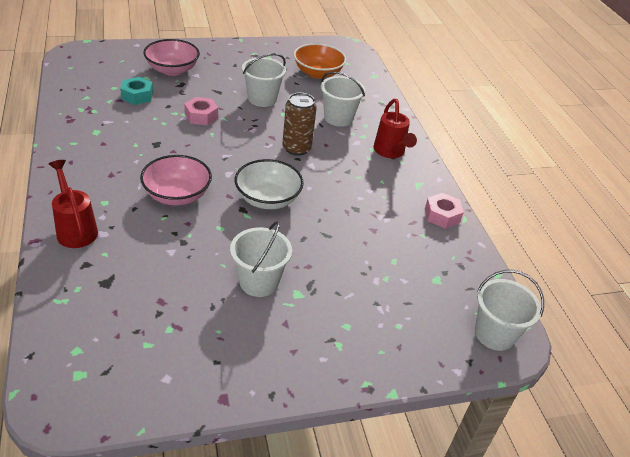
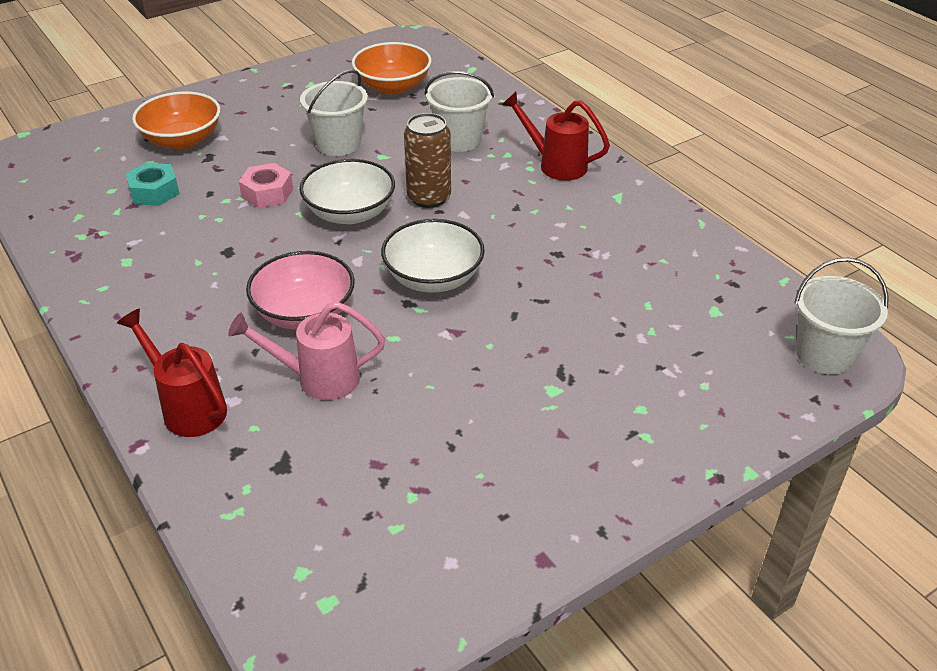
camera: 15 degrees left, 0 degrees up
(160, 237) = (318, 379): none -> pink watering can
(172, 70) = (182, 140): pink bowl -> orange bowl
(242, 143) = (350, 213): none -> white bowl
(259, 282) = (492, 392): white bucket -> none
(390, 152) = (556, 165): red watering can -> red watering can turned 150 degrees clockwise
(442, 215) = (671, 227): pink nut -> none

